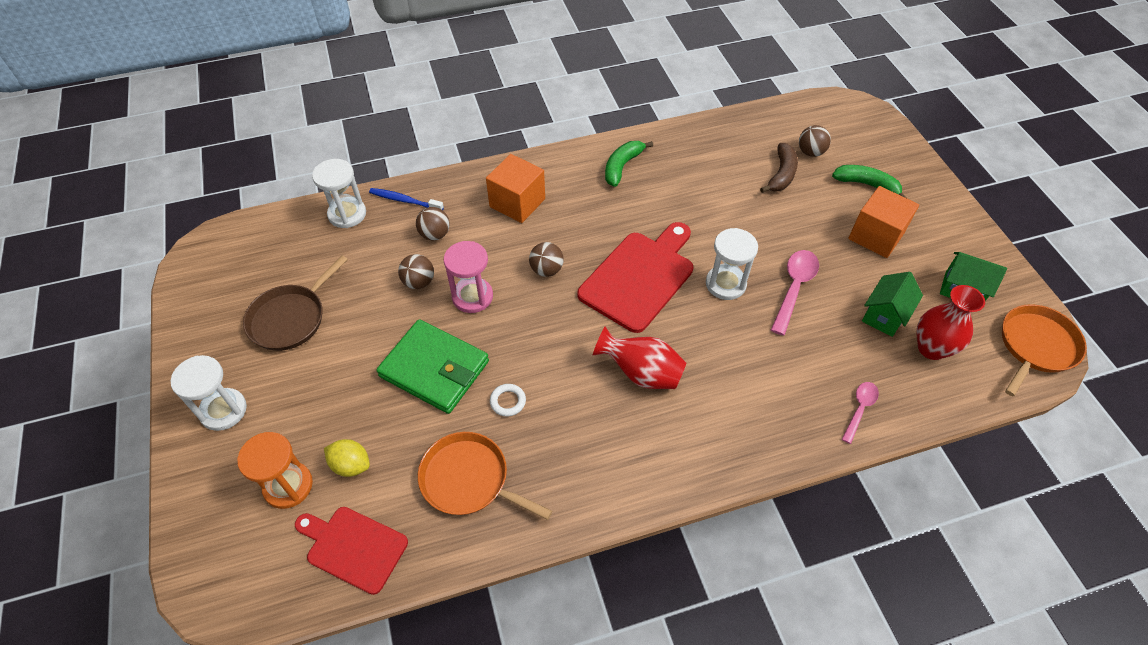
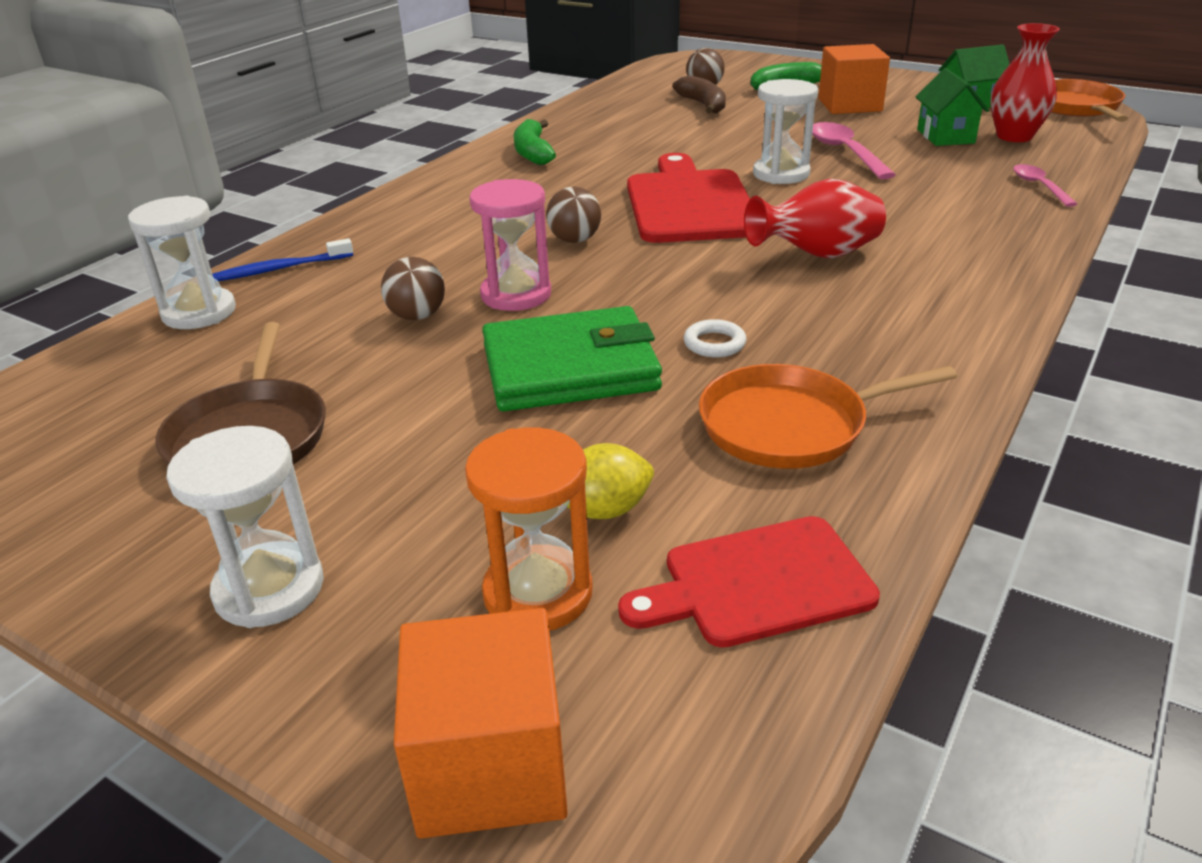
camera: 40 degrees left, 20 degrees down
(435, 234) = (374, 275): brown ball -> none
(517, 203) = (449, 214): orange cube -> orange cube (490, 766)

